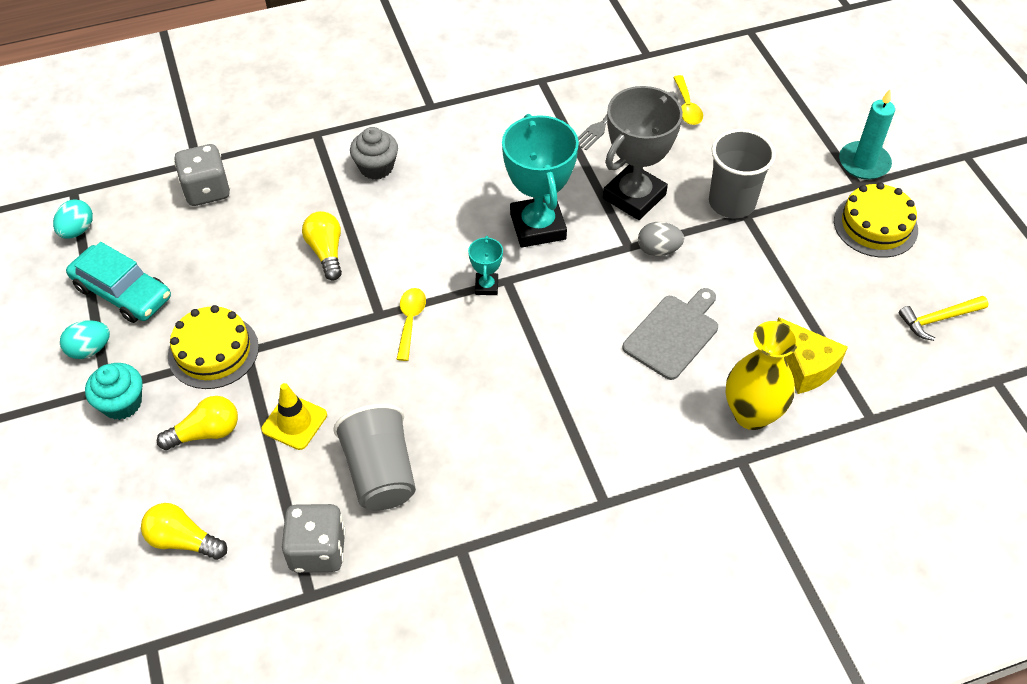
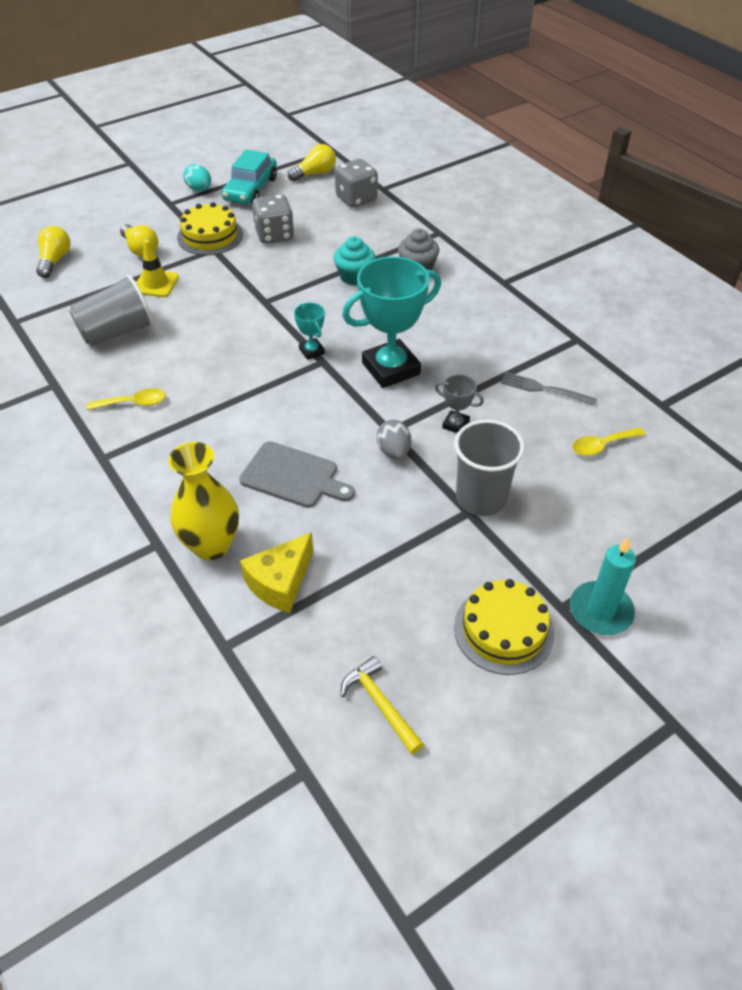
camera: 75 degrees right, 5 degrees down
(77, 230) = (298, 159): turquoise egg -> none
(122, 403) = (158, 212): turquoise cupcake -> turquoise cupcake (354, 276)
(318, 550) = (49, 317): grey dice -> grey dice (274, 235)
(326, 252) = (318, 263): yellow light bulb -> yellow light bulb (315, 174)
(410, 321) = (262, 318): yellow spoon -> yellow spoon (133, 403)
(486, 286) = (311, 351): turquoise trophy -> turquoise trophy turned 75 degrees clockwise
(634, 196) = (455, 424): grey trophy -> grey trophy, size x0.46

